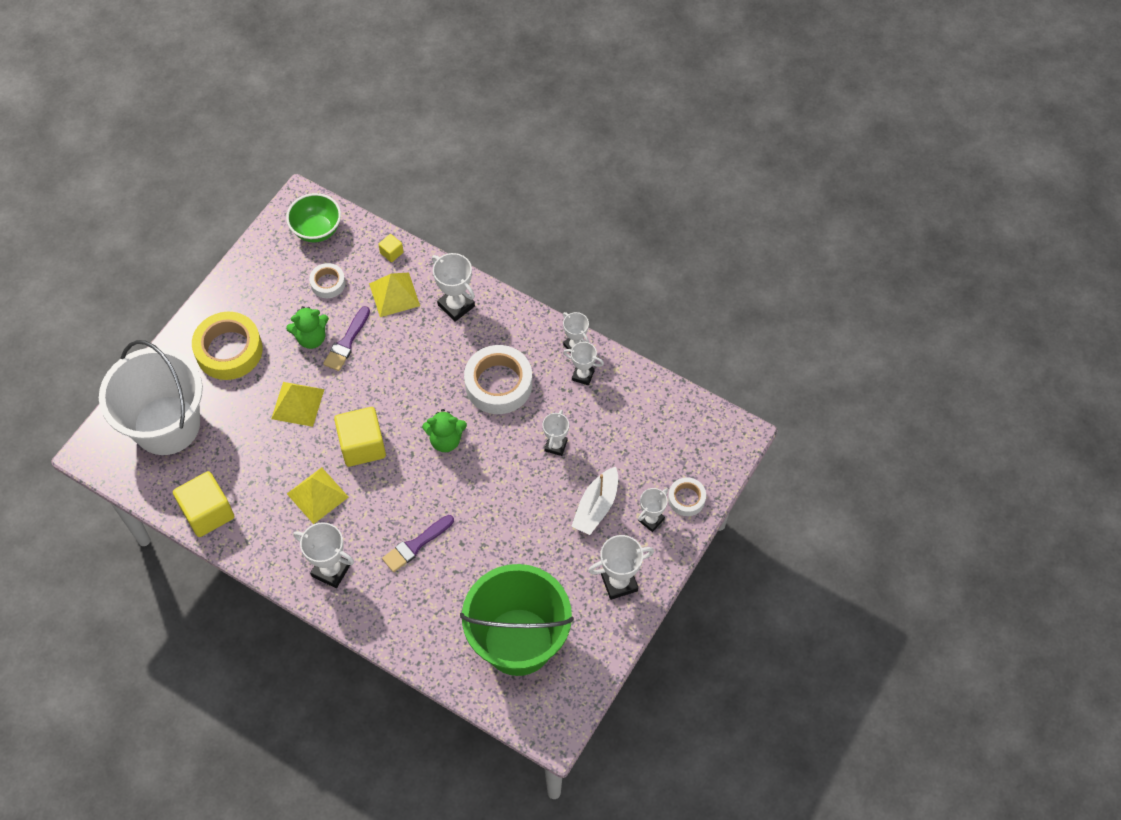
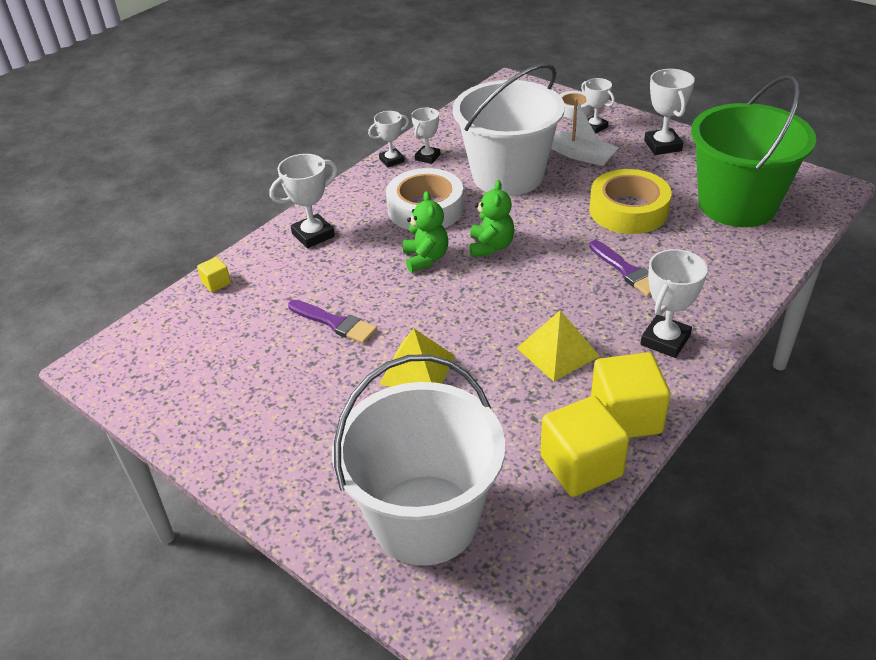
camera: 80 degrees left, 20 degrees down
(229, 350) = (311, 443): yellow tape -> yellow tape (628, 210)
(311, 338) = (318, 356): green teddy bear -> green teddy bear (426, 259)
(317, 230) = (147, 349): green bowl -> none
(328, 283) = (238, 339): white tape -> none
(362, 445) = (489, 311): yellow cube -> yellow cube (626, 416)
(394, 294) = (279, 282): yellow pyramid -> none
(556, 445) = (507, 175): white trophy -> white bucket

